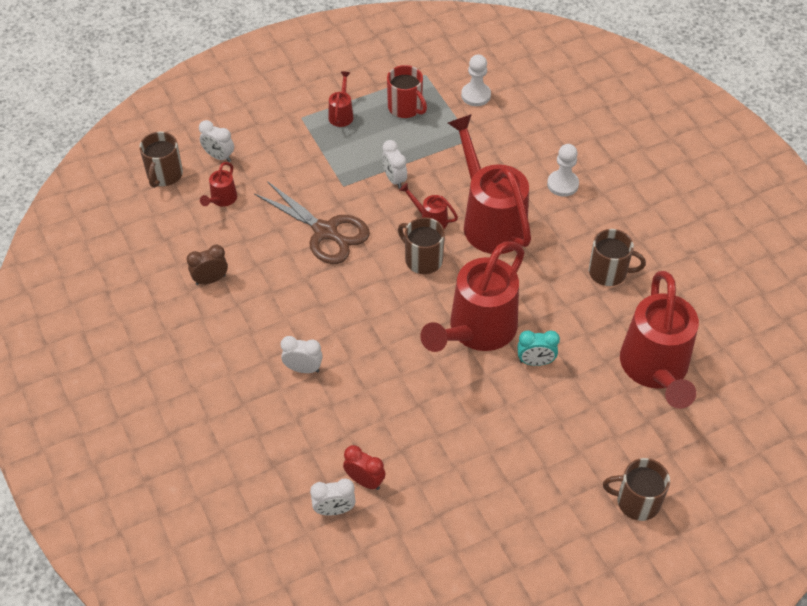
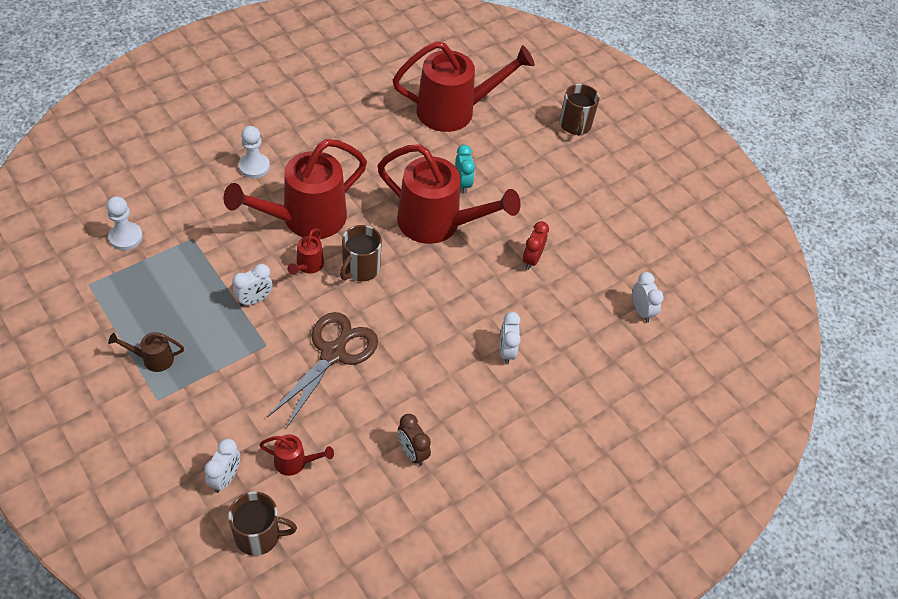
camera: 105 degrees left, 0 degrees up
(341, 114) = (153, 359): red watering can -> brown watering can
(364, 481) = (608, 292): red clock -> red clock (531, 260)
(405, 108) = (143, 298): red mug -> none
(608, 272) = (358, 136): brown mug -> none

